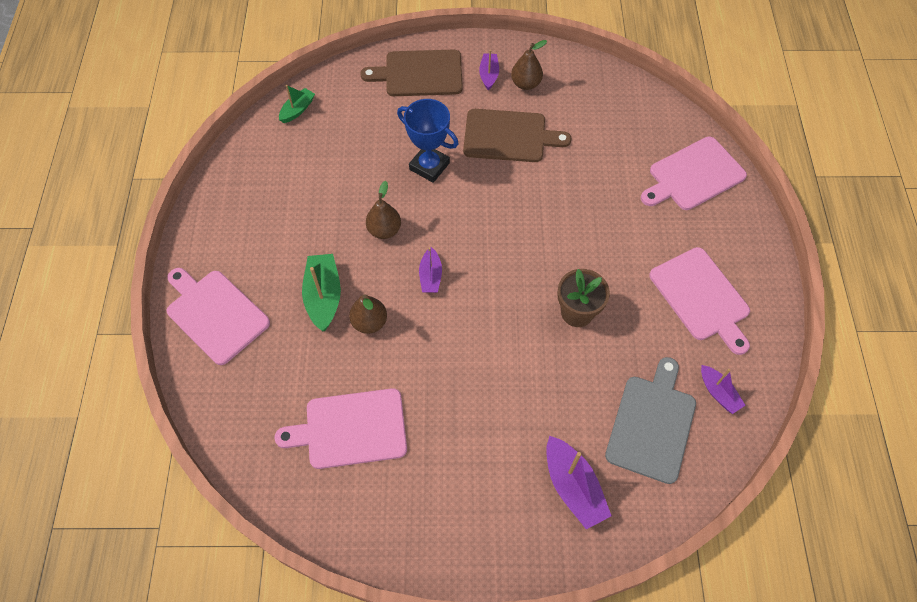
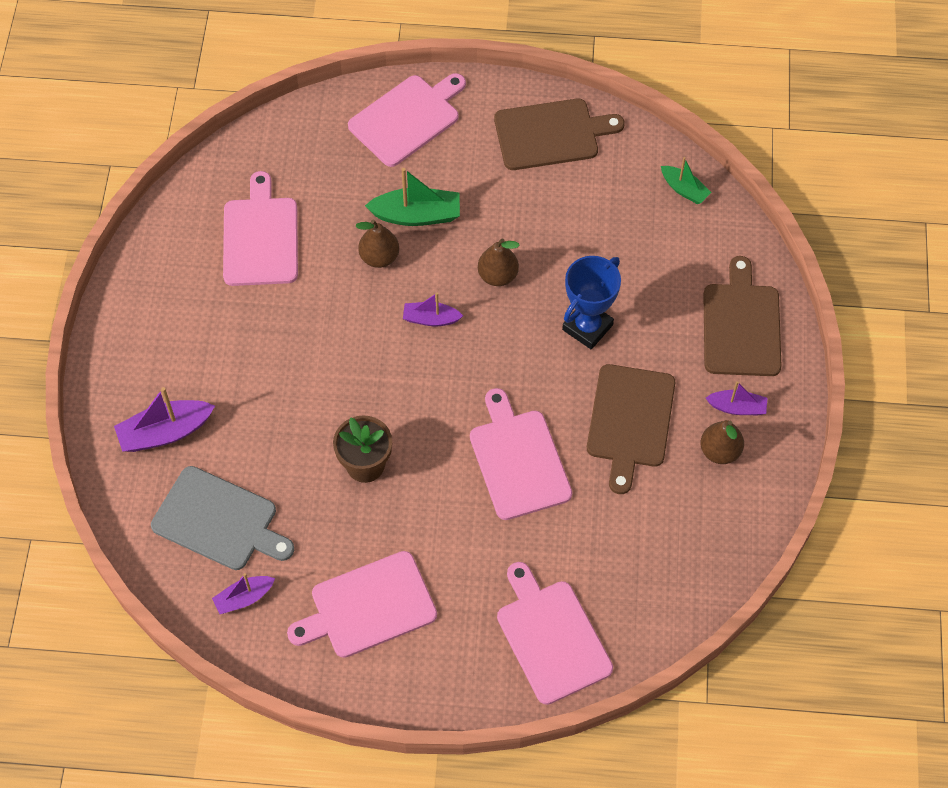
camera: 95 degrees right, 0 degrees up
(239, 201) = (551, 134): none -> brown cutting board
(553, 205) = (518, 460): none -> pink cutting board

